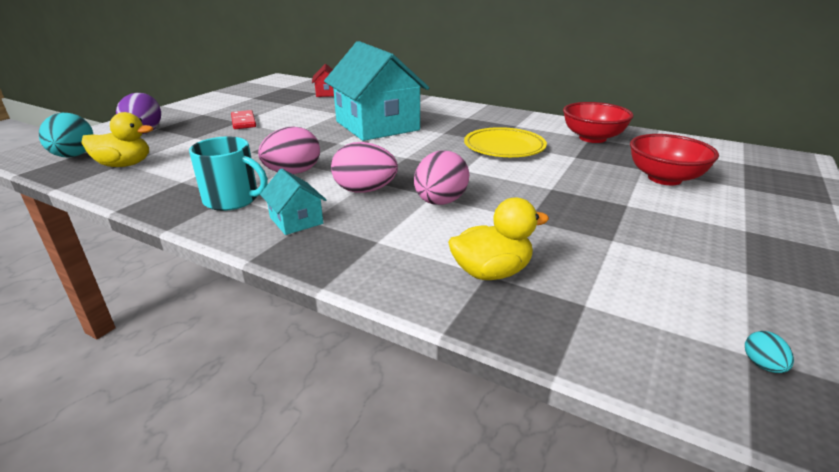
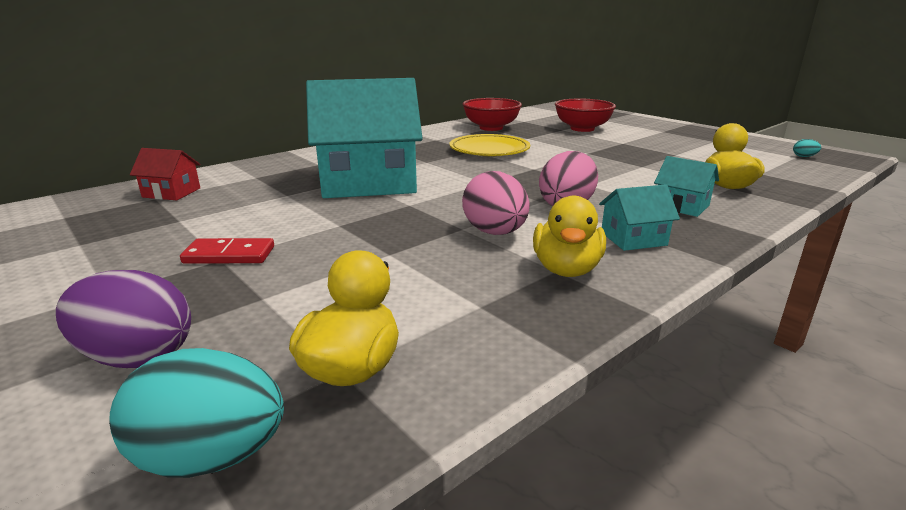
camera: 70 degrees left, 5 degrees down
(232, 200) = (566, 269): turquoise mug -> yellow duck
(394, 242) = (681, 206): none -> turquoise house
(440, 202) = (604, 184): pink egg -> none

